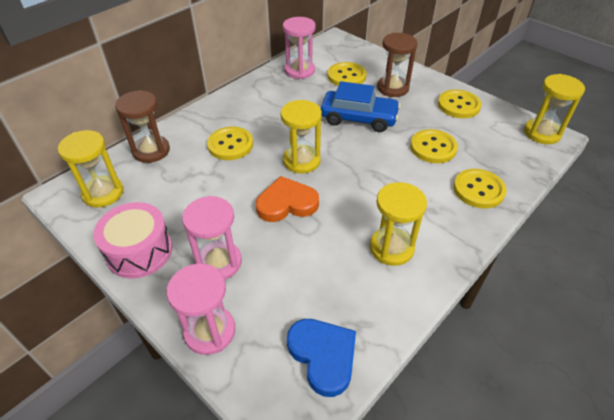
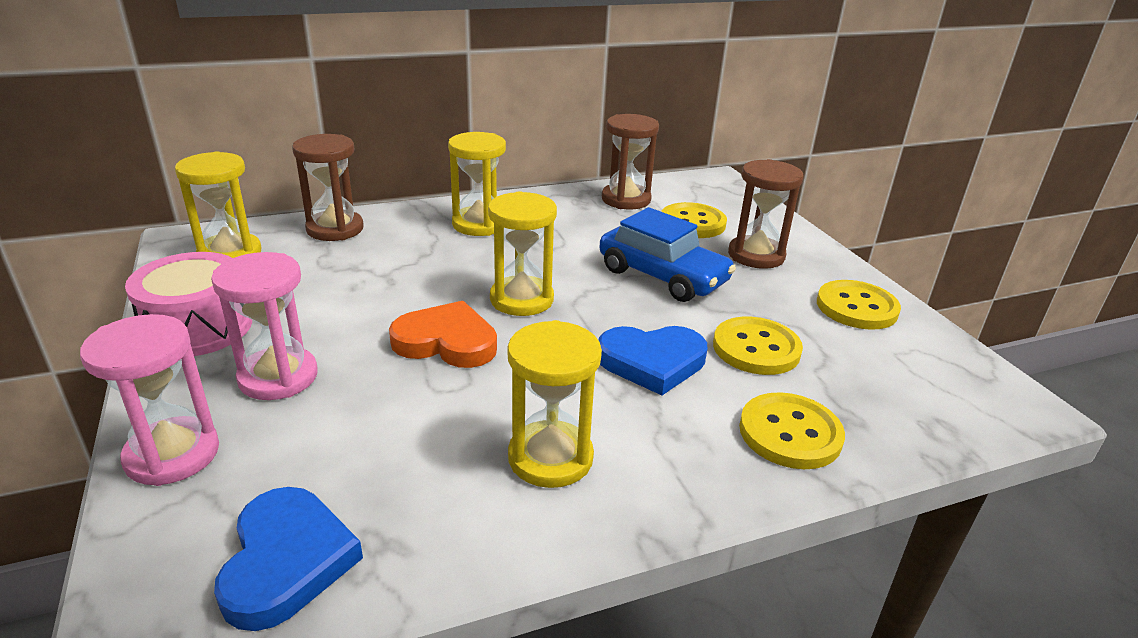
camera: 25 degrees right, 15 degrees down
(230, 145) = (441, 252): yellow button -> none
(299, 70) = (626, 199): pink hourglass -> brown hourglass
(394, 175) = (652, 362): none -> blue heart
(542, 133) = (998, 393): yellow hourglass -> yellow hourglass (479, 224)

